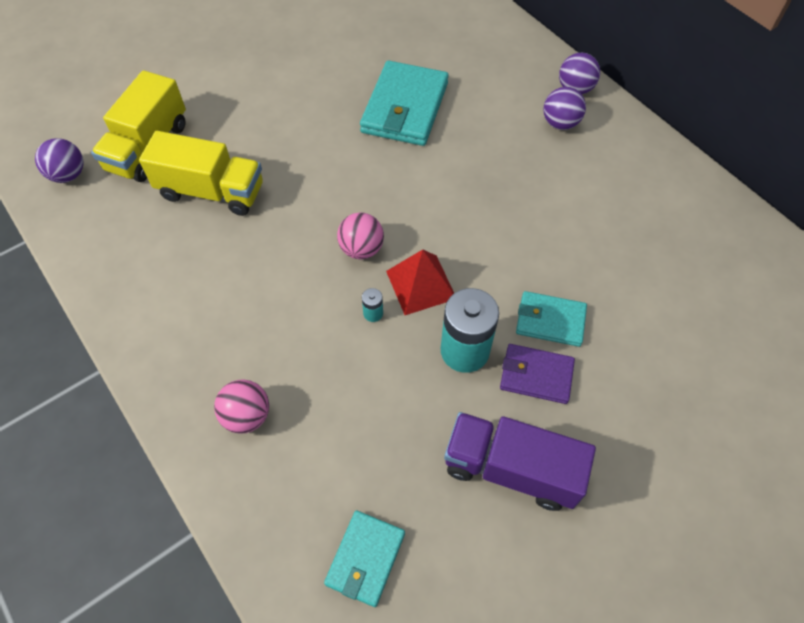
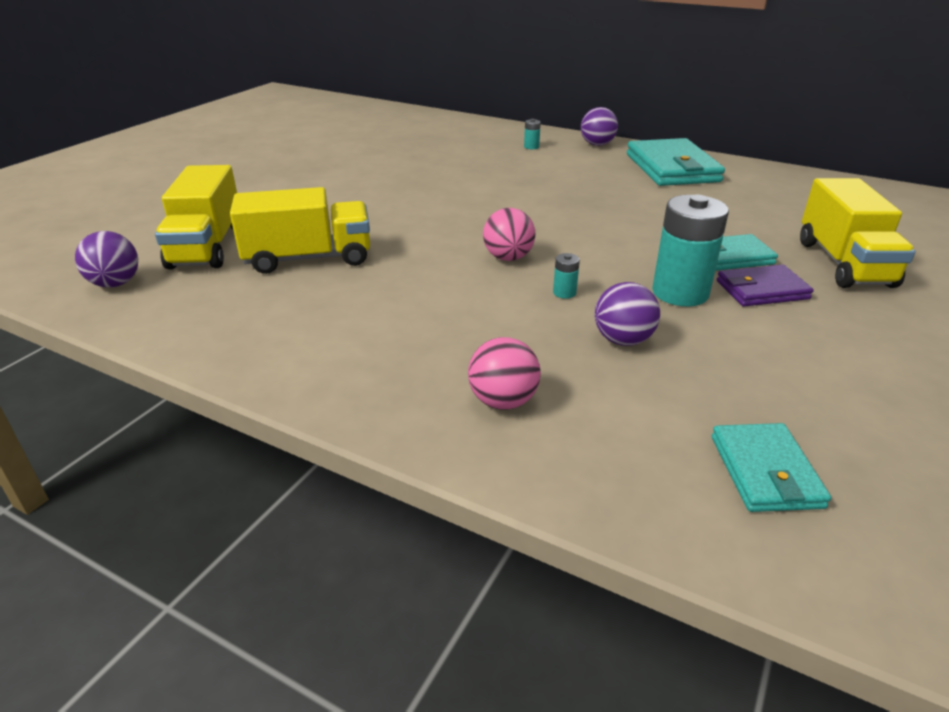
camera: 25 degrees left, 25 degrees down
(405, 108) = (463, 177): turquoise wallet -> turquoise wallet (672, 168)
(421, 284) = (590, 265): red pyramid -> none
(505, 72) = (531, 147): none -> turquoise battery
(511, 469) = (819, 354): purple truck -> none
(560, 123) = (606, 161): purple ball -> purple ball (623, 340)
(644, 370) = (843, 263): none -> yellow truck

